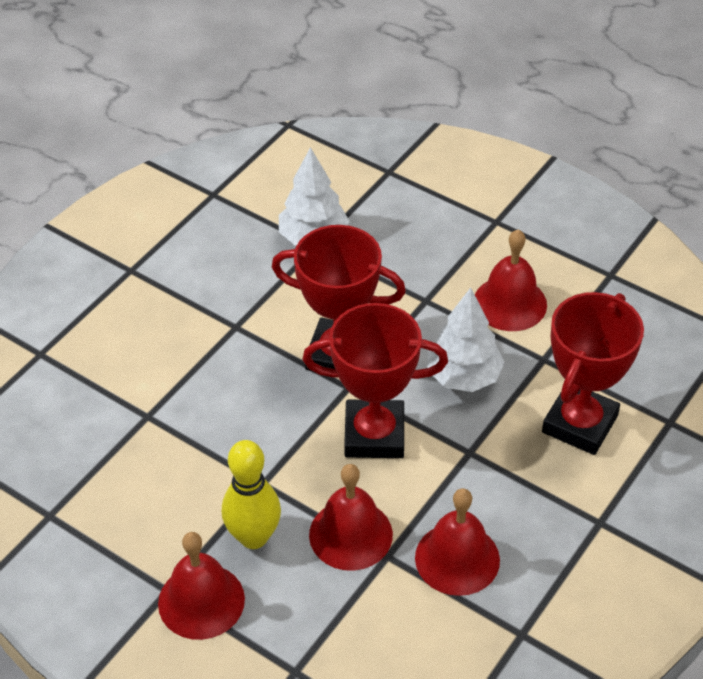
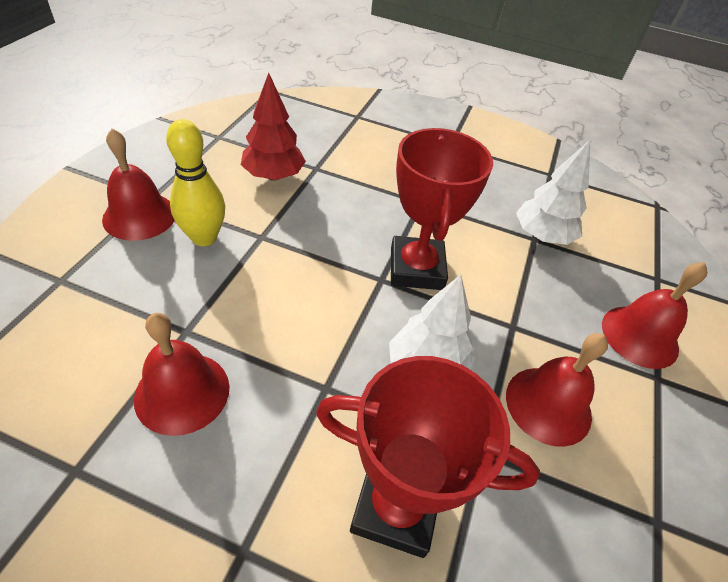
camera: 70 degrees right, 0 degrees up
(153, 461) = (273, 176): none -> red tree
(350, 534) = (210, 300): red bell -> red bell (639, 336)
(374, 434) = (330, 304): red trophy -> none

